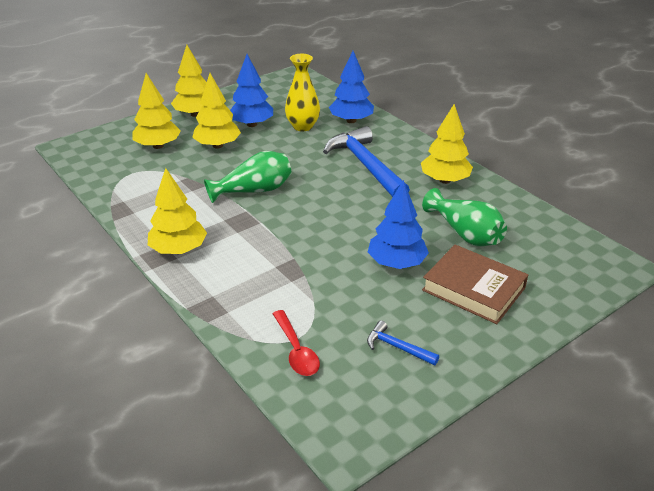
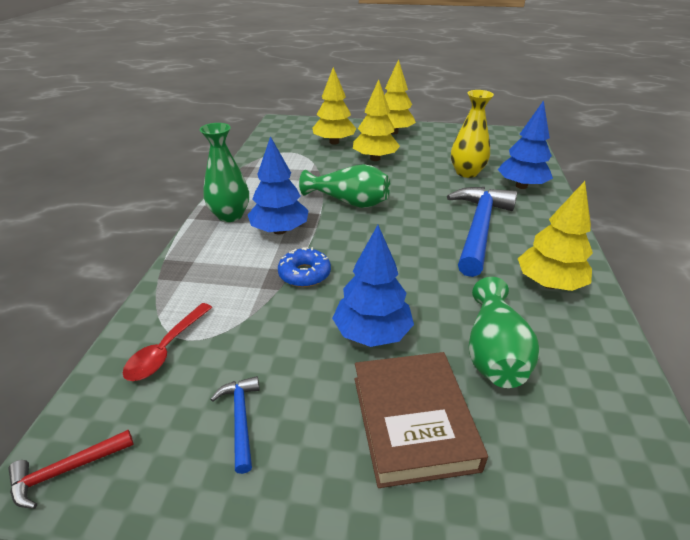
camera: 45 degrees right, 0 degrees up
(179, 250) = (230, 215): yellow tree -> green vase
(252, 124) = (425, 155): blue tree -> blue tree (279, 230)
(305, 256) = (304, 274): none -> blue donut
(351, 433) = (66, 470): none -> red hammer

